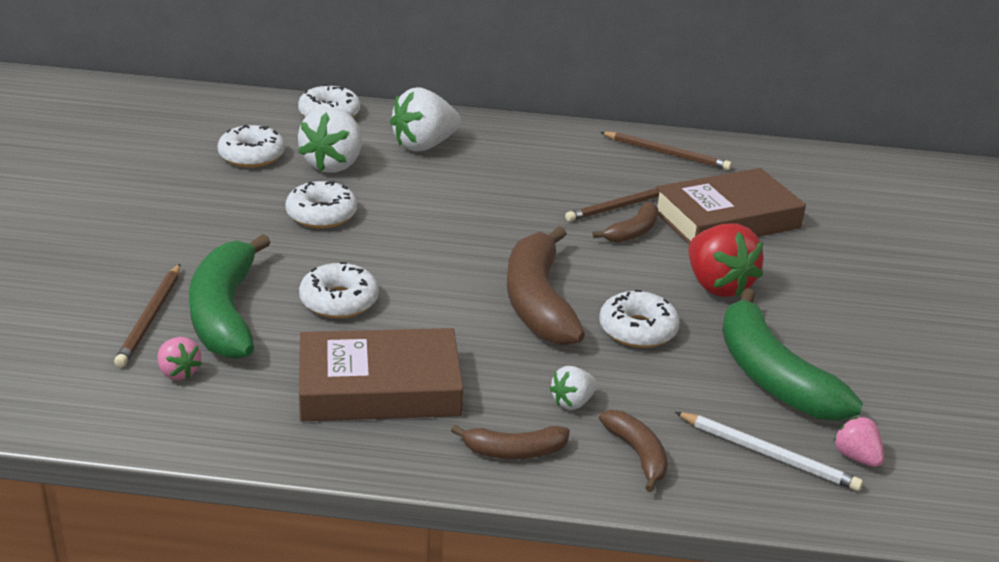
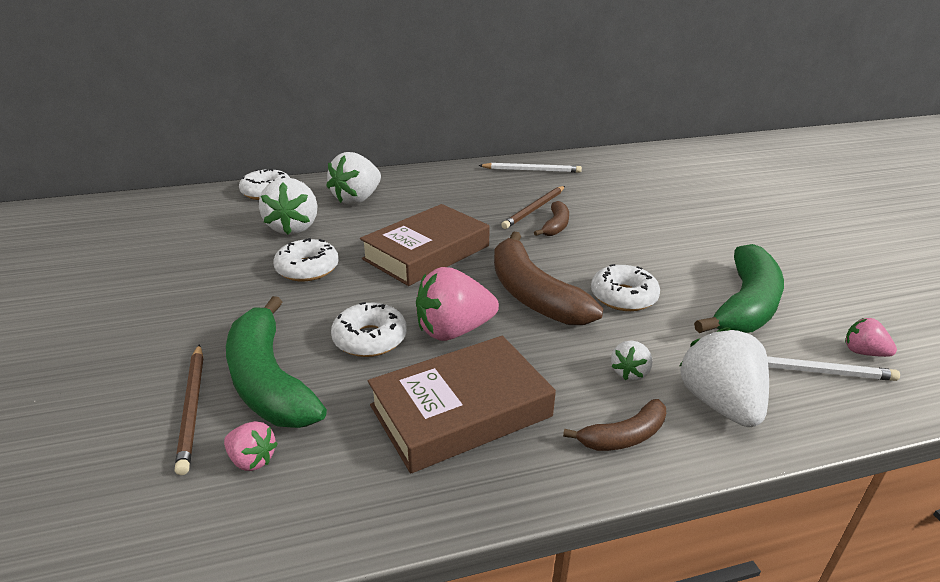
camera: 20 degrees left, 0 degrees up
(251, 156) = (218, 236): white donut -> none
(426, 315) = (454, 331): none -> pink strawberry
(637, 454) = (719, 404): brown banana -> white strawberry
(666, 153) = (531, 170): brown pencil -> white pencil
(717, 285) = (645, 249): red strawberry -> none
(726, 219) = (608, 203): brown book -> brown book (426, 252)
(772, 376) = (745, 305): green banana -> green banana turned 105 degrees counterclockwise

